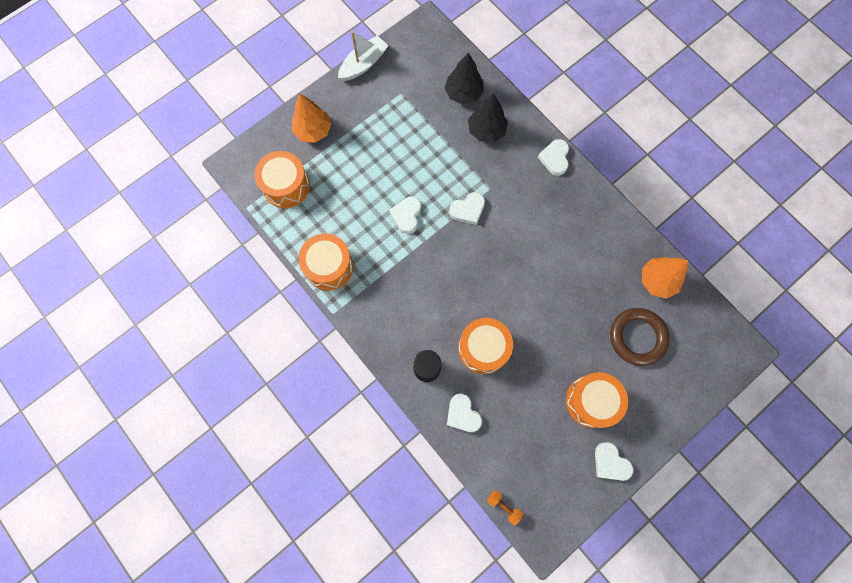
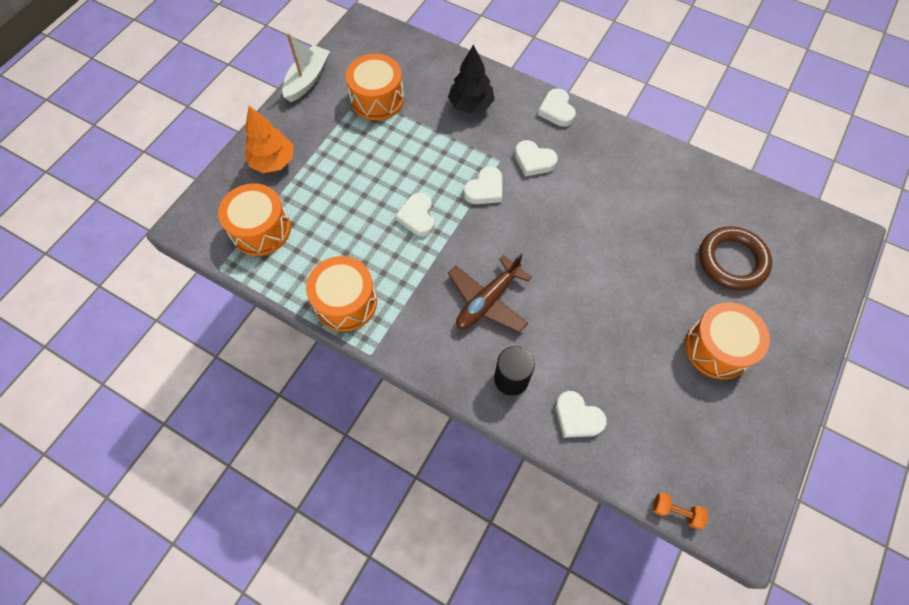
camera: 20 degrees left, 10 degrees down
(433, 302) = (487, 300): none -> brown plane
(463, 93) = (431, 77): black tree -> none
(483, 348) = (568, 332): orange drum -> orange drum (377, 99)
(610, 463) = (773, 410): white heart -> white heart (534, 161)
(657, 280) = (723, 196): orange tree -> none

